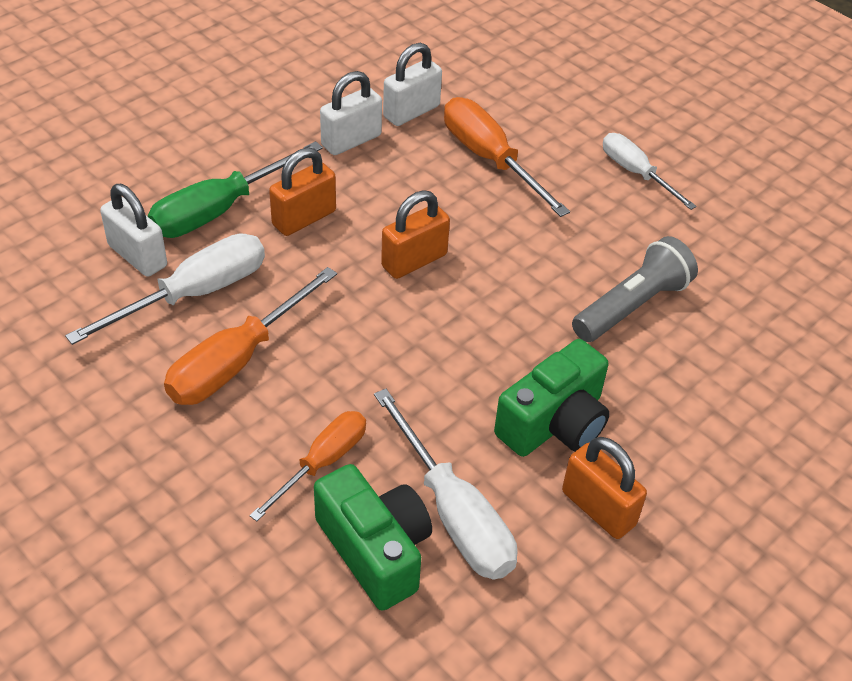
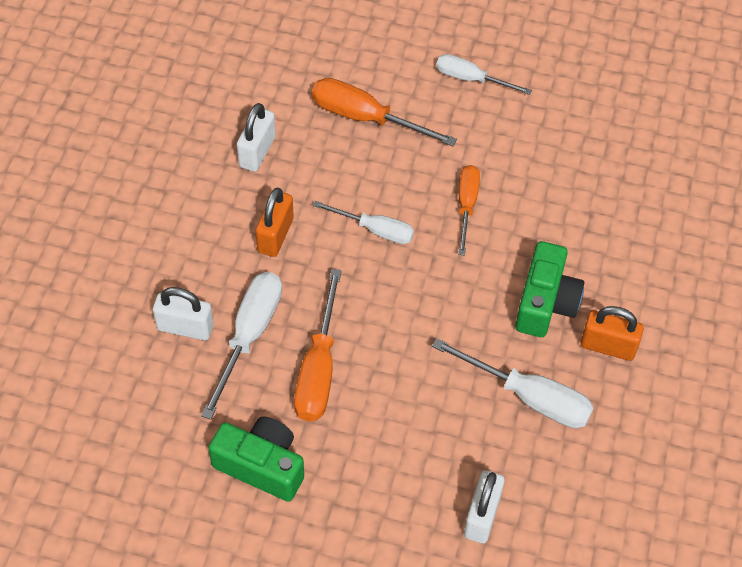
camera: 30 degrees left, 10 degrees up
(219, 210) = (211, 260): green screwdriver -> none
(322, 463) = (427, 409): orange screwdriver -> orange screwdriver (466, 205)
(375, 550) = (501, 446): green camera -> green camera (261, 466)
(411, 112) = (280, 103): white padlock -> white padlock (482, 516)
(414, 261) = (375, 230): orange padlock -> white screwdriver
(631, 306) = (536, 190): grey flashlight -> none

